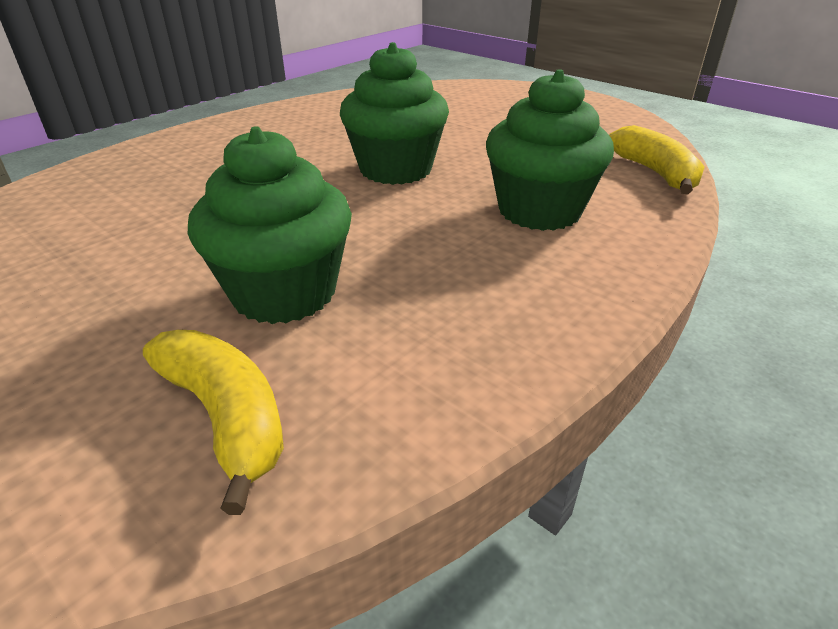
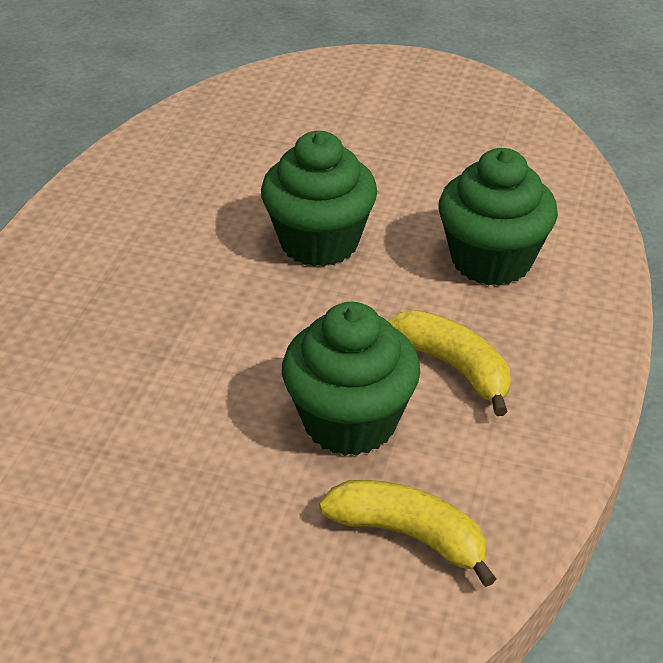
camera: 25 degrees left, 5 degrees up
(655, 173) = (563, 178): yellow banana -> yellow banana (454, 367)

